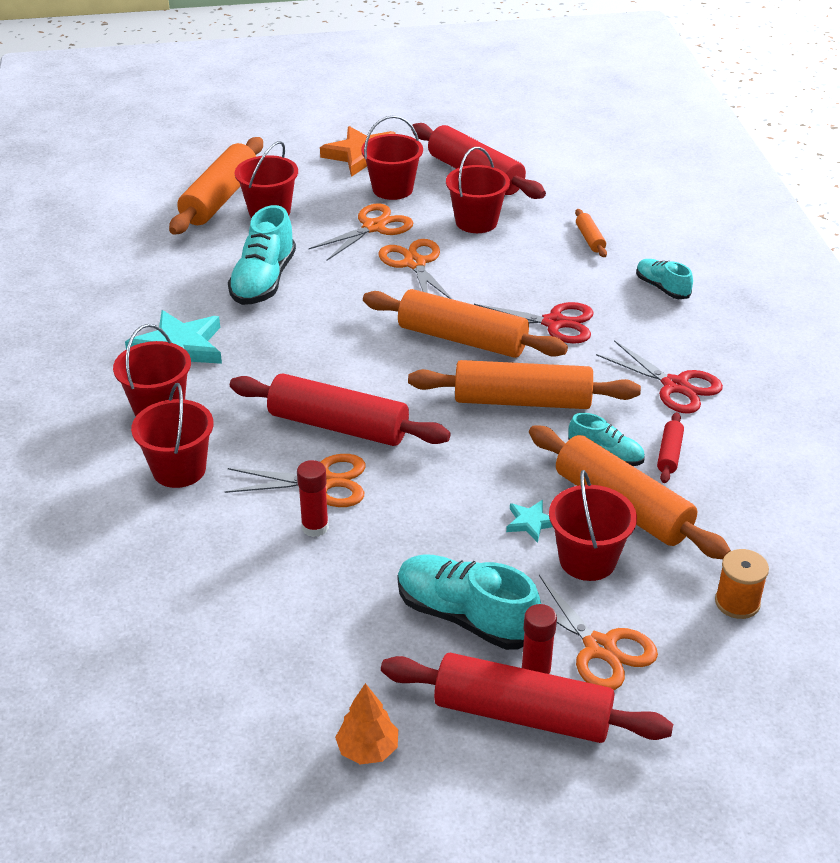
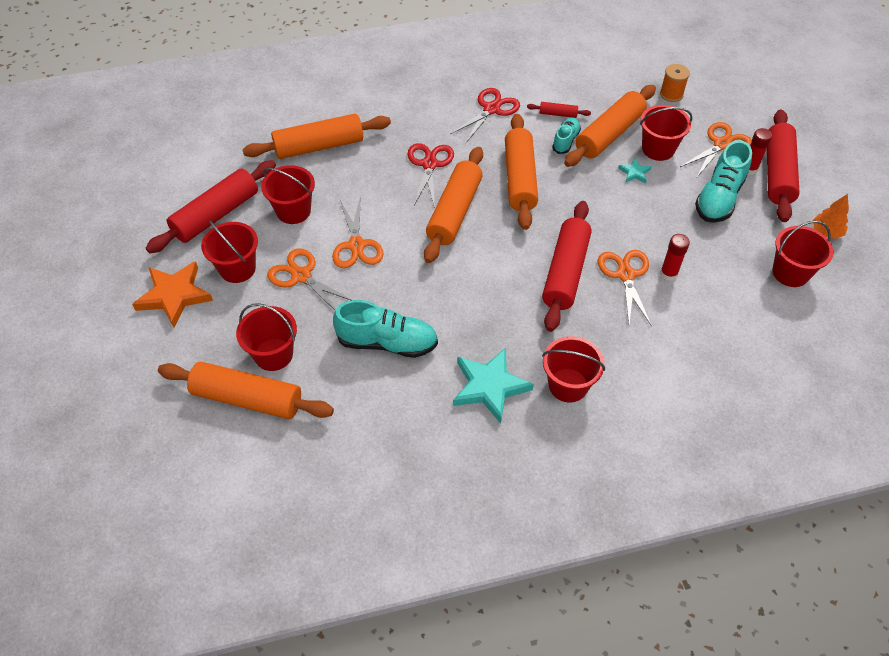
camera: 95 degrees left, 15 degrees up
(179, 470) = (633, 358): red bucket -> red bucket (790, 272)
(414, 263) = (356, 245): orange scissors -> orange scissors turned 75 degrees counterclockwise
(590, 239) = (319, 146): orange rolling pin -> orange rolling pin, size x2.26
(662, 288) = (382, 111): turquoise shoe -> none

